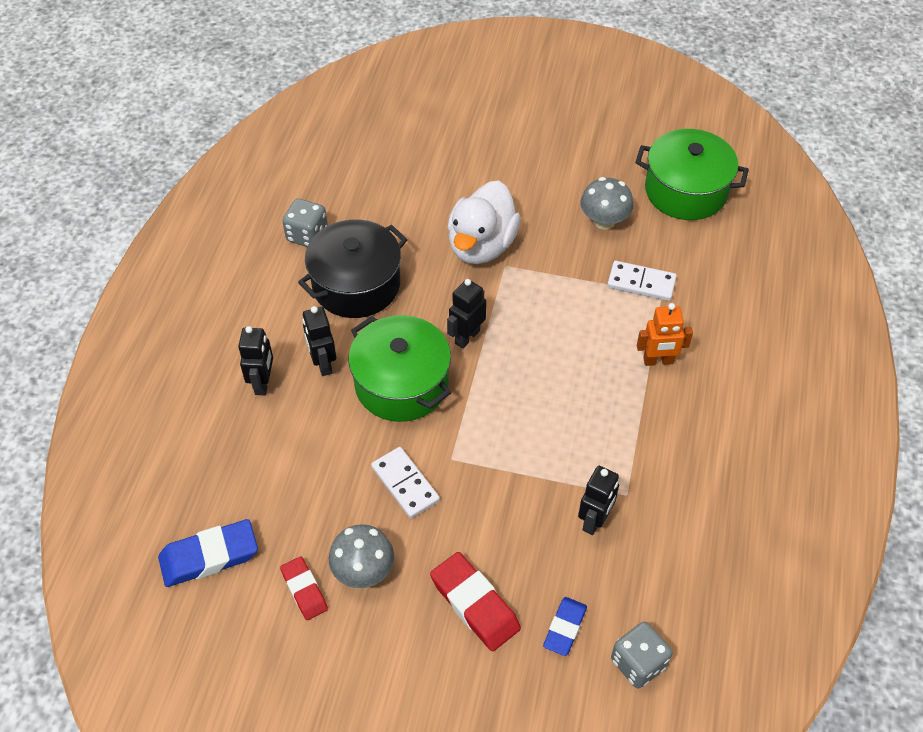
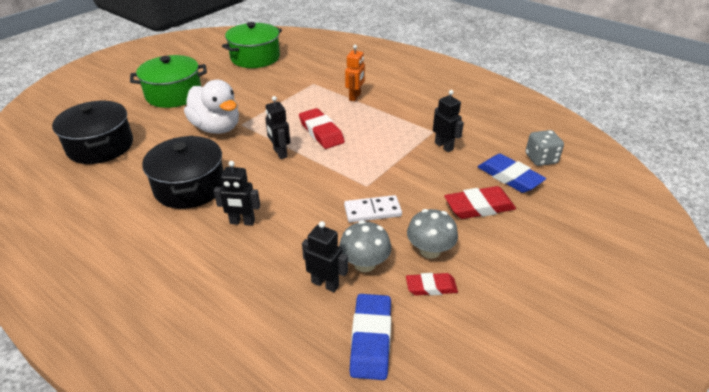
camera: 65 degrees left, 15 degrees down
(263, 383) = (230, 259): black robot -> black robot (325, 284)
(307, 235) = (118, 198): grey dice -> none
(382, 163) = (100, 146): none -> black pot
(401, 383) = (292, 190): green pot -> green pot (174, 94)
(540, 360) = (321, 132): none -> red eraser
(565, 628) = (509, 177): blue eraser -> blue eraser, size x1.60
(604, 221) = (247, 84): grey mushroom -> grey mushroom (364, 264)
(641, 283) = (300, 86): white domino -> none

